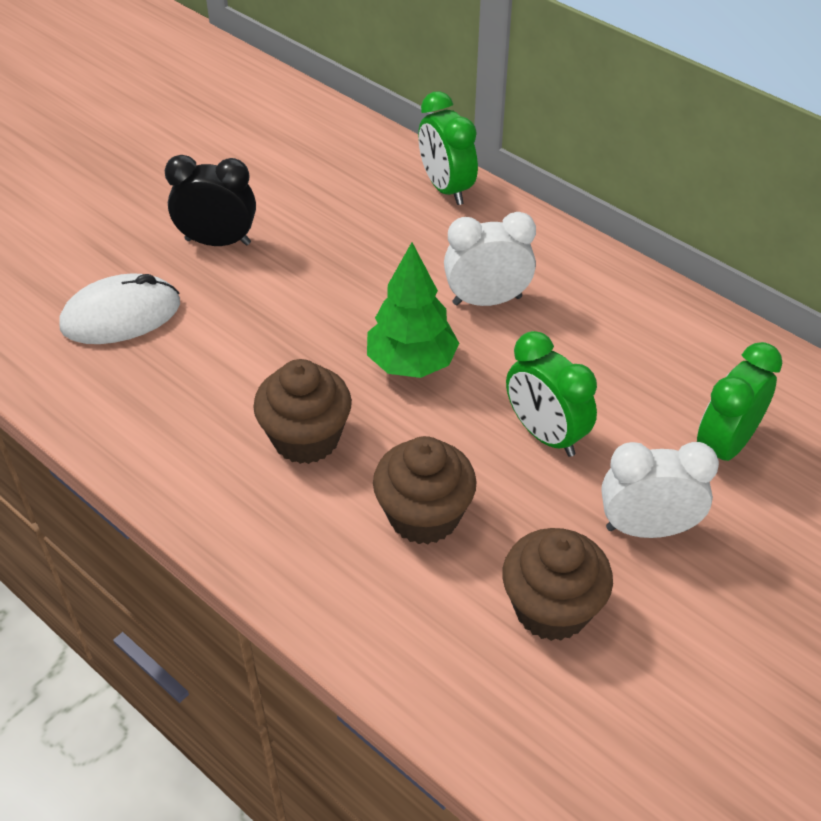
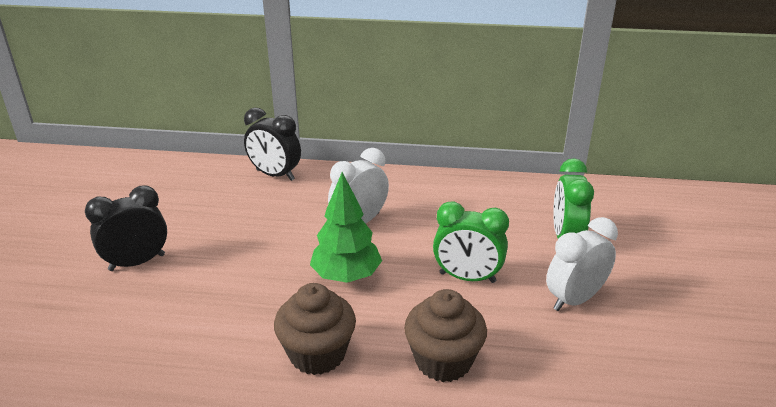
camera: 35 degrees left, 15 degrees down
(121, 316) = (95, 341): white mouse -> none
(446, 188) = (275, 175): green clock -> black clock
(551, 608) = (573, 372): brown cupcake -> none

